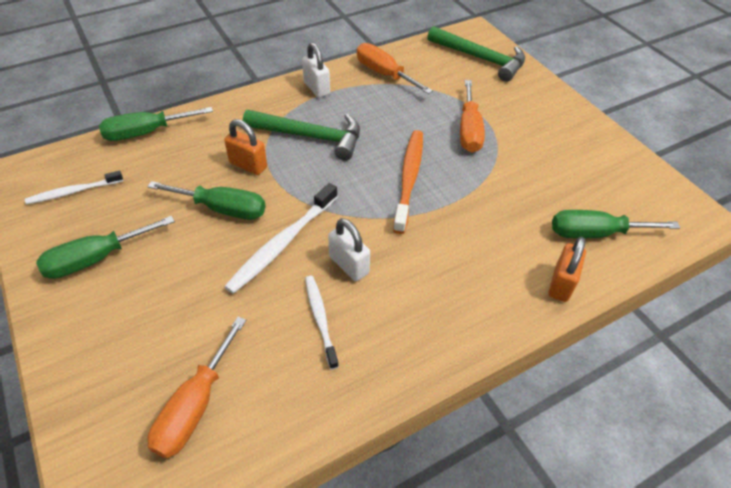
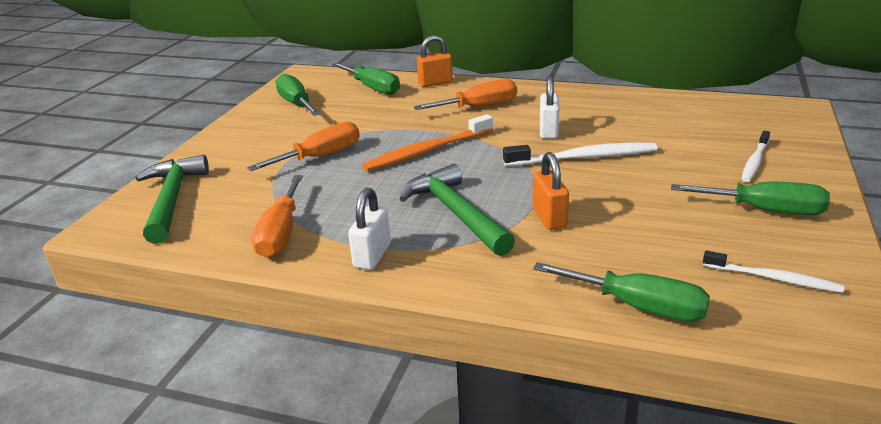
camera: 130 degrees left, 20 degrees down
(195, 406) = (720, 120): orange screwdriver -> orange screwdriver (479, 107)
(222, 209) = (612, 196): green screwdriver -> green screwdriver (296, 104)
(320, 319) = (601, 120): white toothbrush -> white toothbrush (754, 162)

